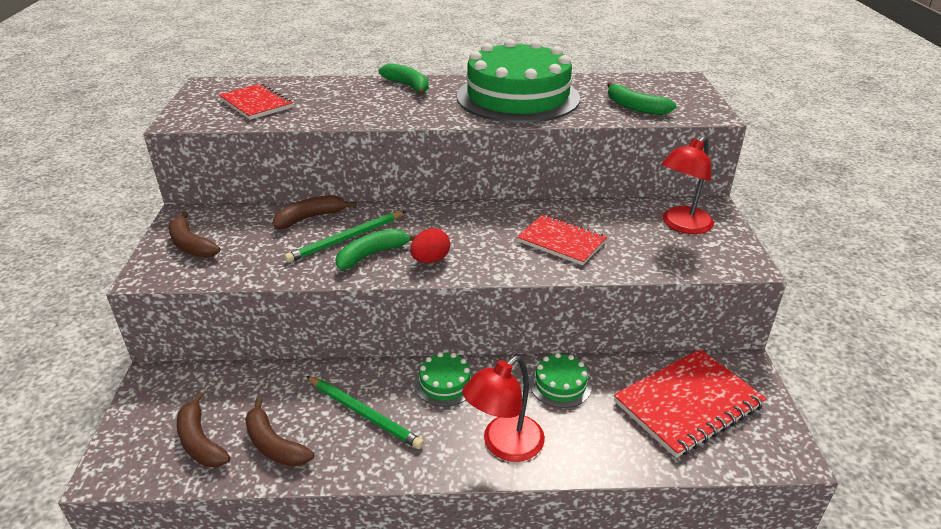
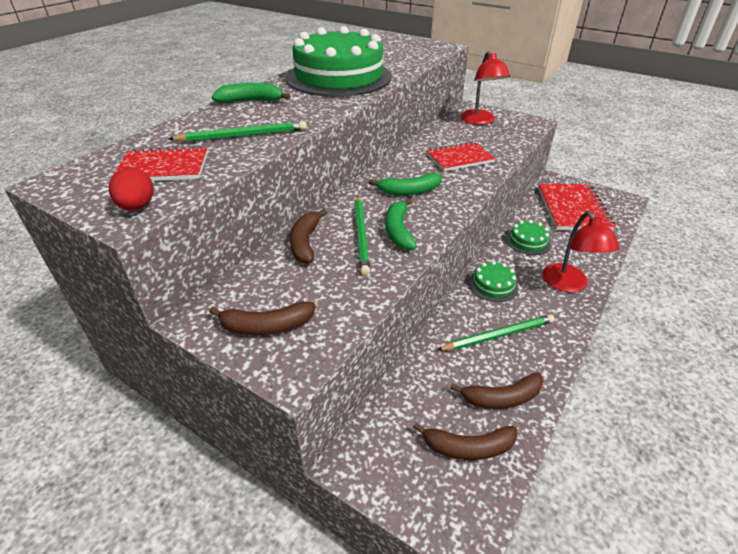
camera: 55 degrees left, 5 degrees up
(337, 107) = (242, 136): none -> green pencil
(430, 260) = (432, 210): red egg -> red egg (137, 207)
(635, 107) = (408, 57): green banana -> green banana (409, 191)

